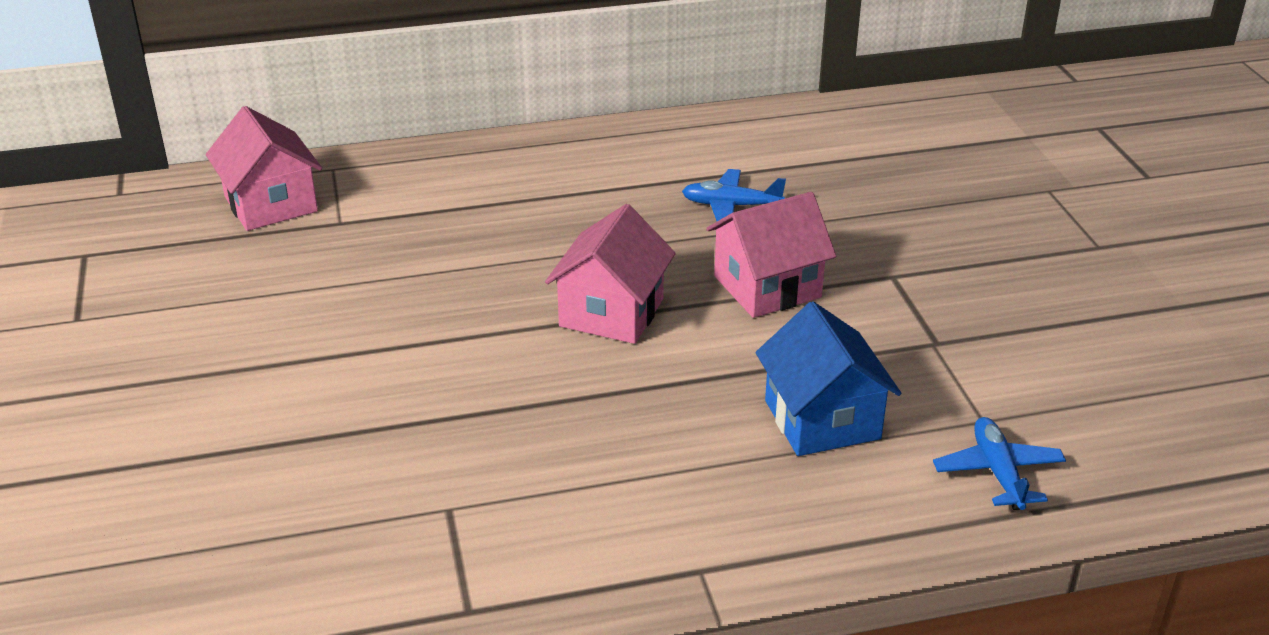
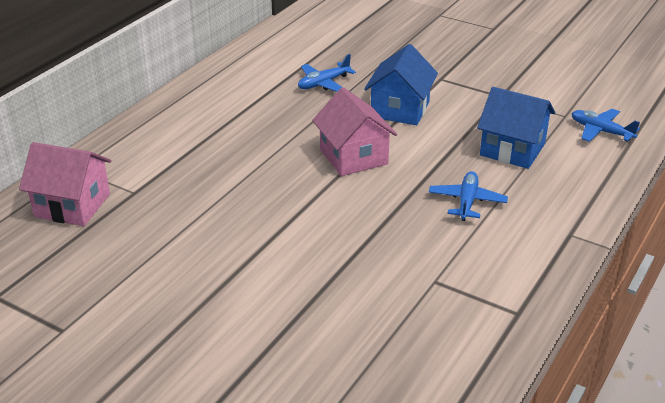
camera: 45 degrees left, 0 degrees up
(645, 446) = (467, 202): none -> blue plane
(767, 287) = (400, 109): pink house -> blue house

